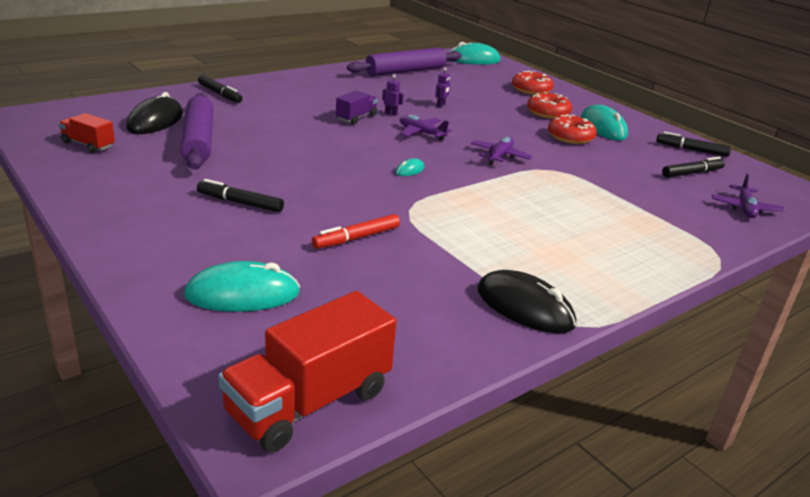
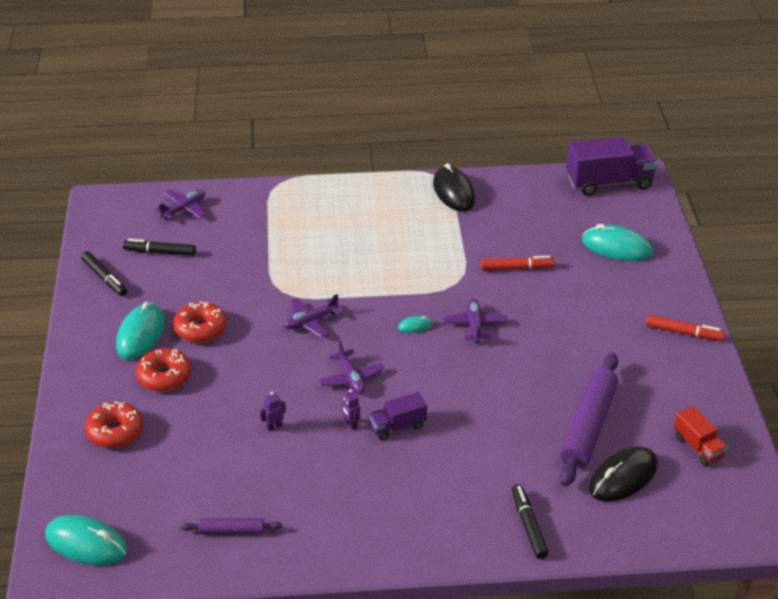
camera: 145 degrees left, 10 degrees up
(117, 220) = (684, 333): none -> red marker
(240, 203) = (585, 326): black marker -> none
(309, 402) = (609, 183): red truck -> purple truck
(356, 181) = (474, 325): none -> purple plane
(406, 71) = (232, 531): purple rolling pin -> purple rolling pin, size x0.49

